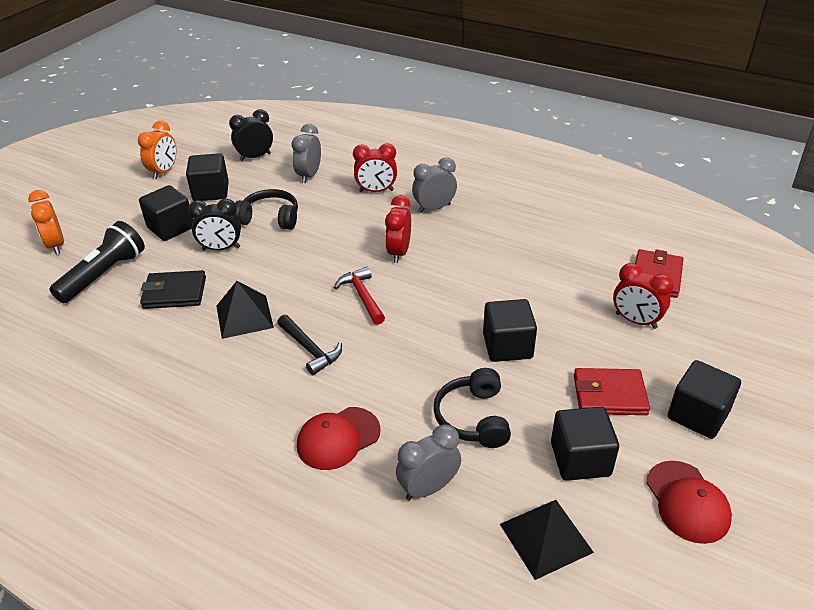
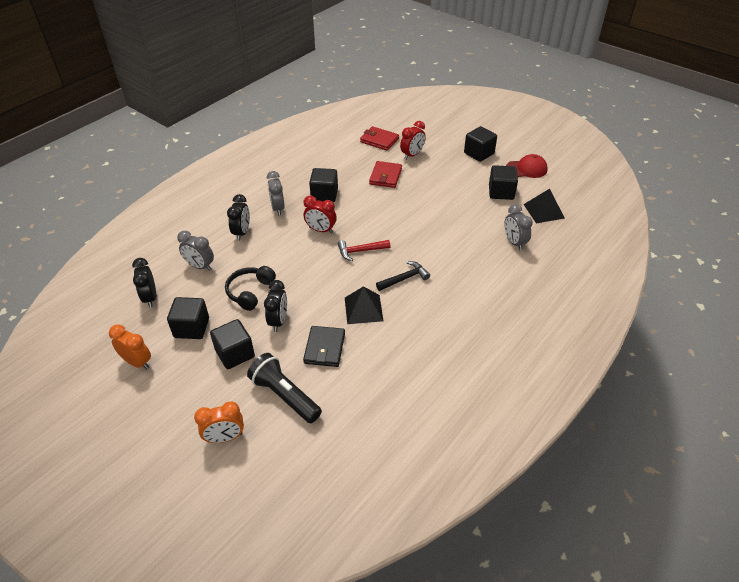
camera: 80 degrees left, 5 degrees up
(338, 438) = (478, 272): red cap -> none
(376, 191) = (242, 232): red clock -> black clock
(473, 418) = (471, 221): black headphones -> none
(507, 346) = (420, 200): black cube -> black cube (324, 195)
(609, 395) = (462, 175): red wallet -> red wallet (385, 176)

